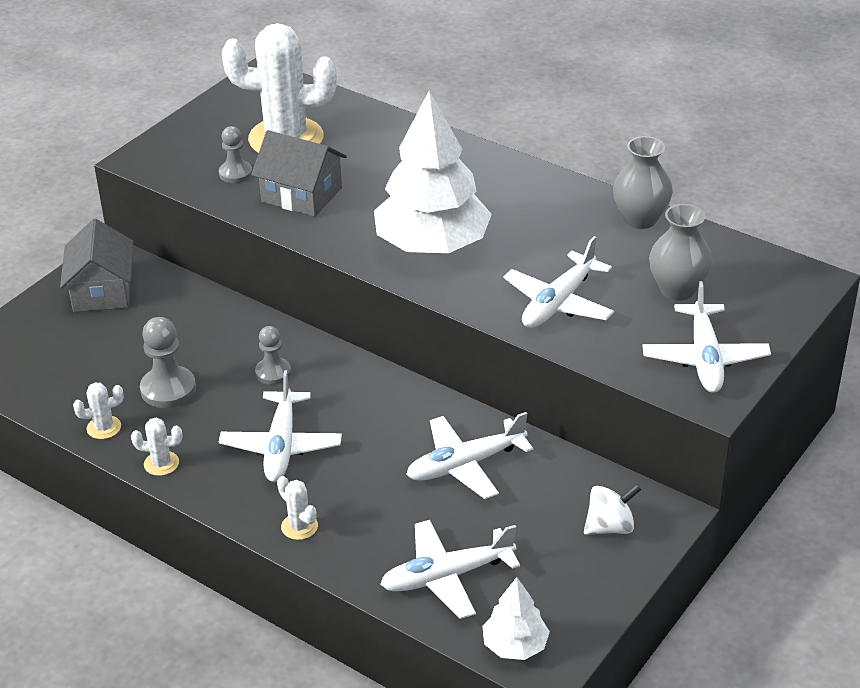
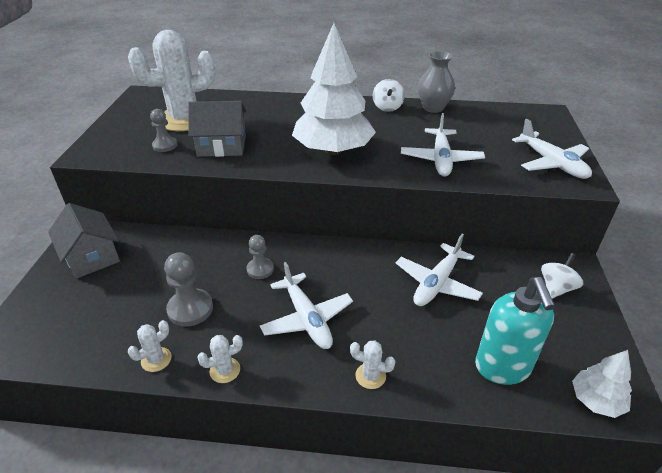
camera: 30 degrees left, 0 degrees up
(447, 576) = (502, 368): white plane -> turquoise soap dispenser
(573, 198) = (387, 107): none -> white spinning top
(677, 289) = (493, 134): grey vase -> none

